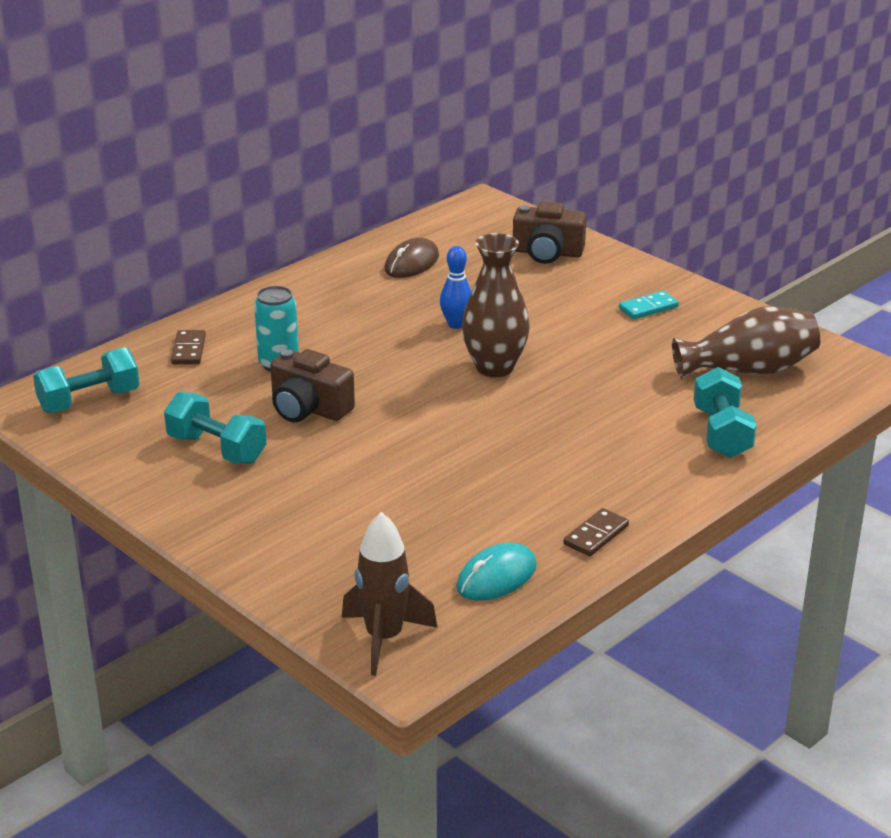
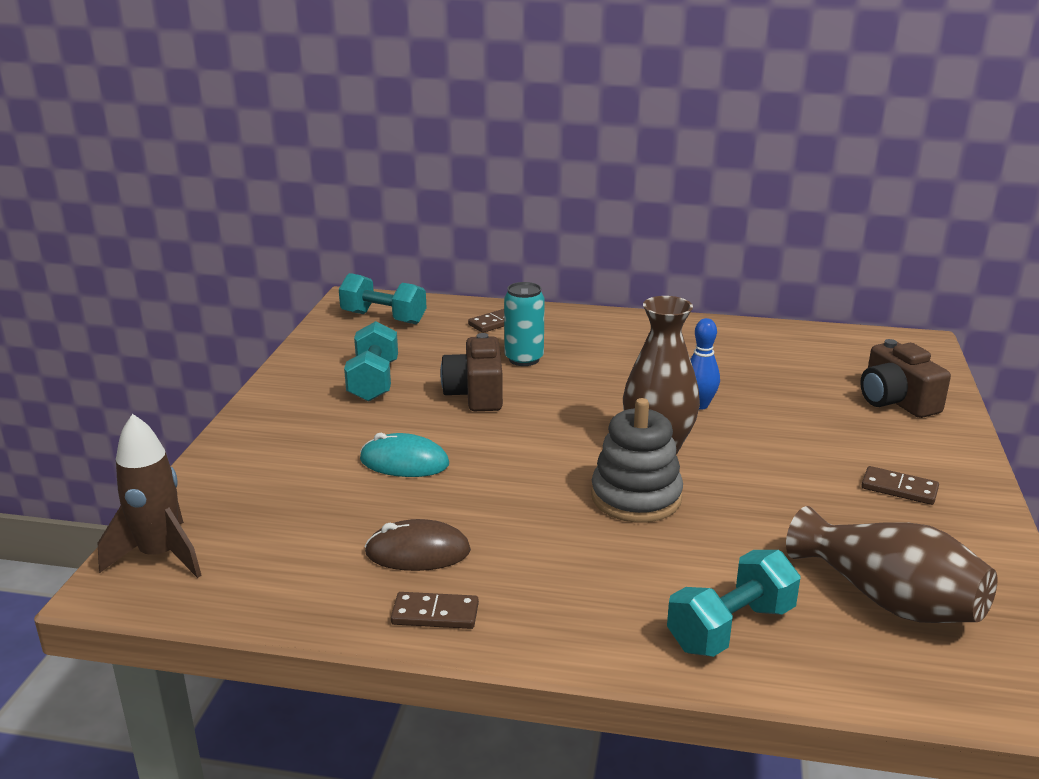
camera: 55 degrees right, 5 degrees down
(411, 263) = (762, 351): brown mouse -> brown mouse (418, 552)
(496, 577) = (306, 580): turquoise mouse -> turquoise mouse (404, 462)
(547, 403) = (636, 497): none -> grey stacking toy
(648, 308) = (899, 489): turquoise domino -> brown domino

